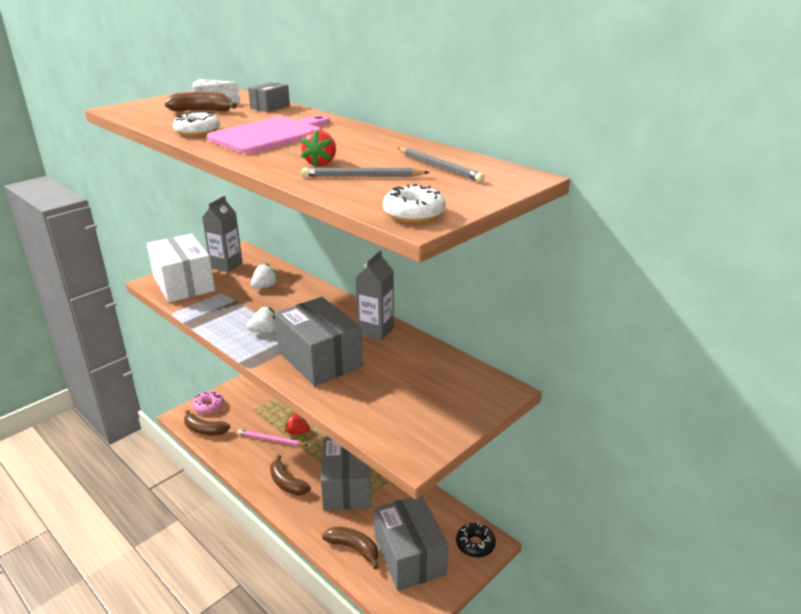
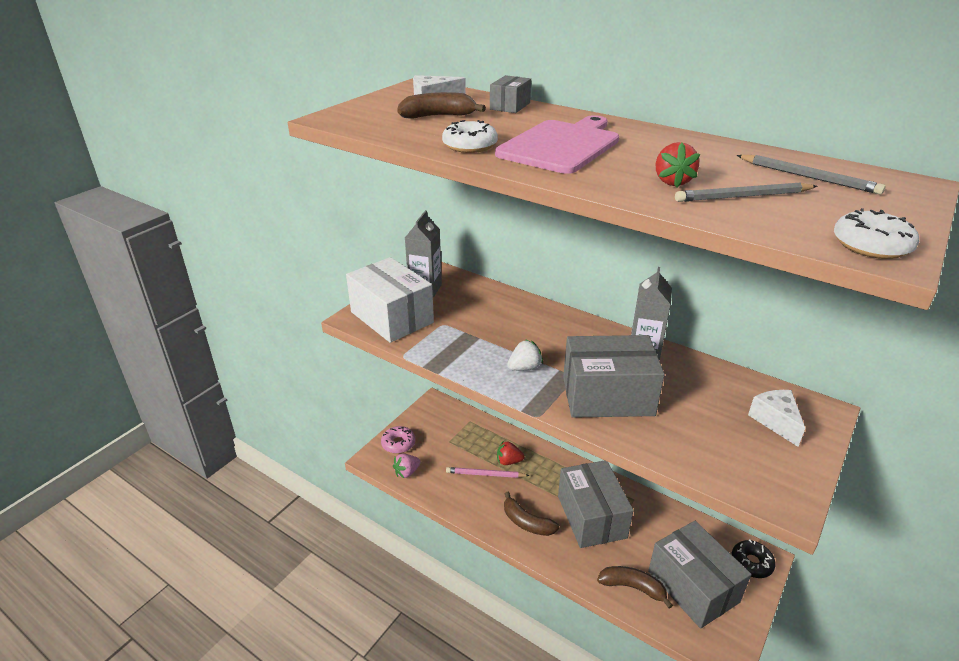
camera: 10 degrees left, 5 degrees up
(204, 430) = (407, 472): brown banana -> pink strawberry
(264, 287) = (486, 312): white strawberry -> none
(319, 359) = (607, 396): grey box -> grey box turned 45 degrees counterclockwise
(452, 393) = (775, 421): none -> white cheese

